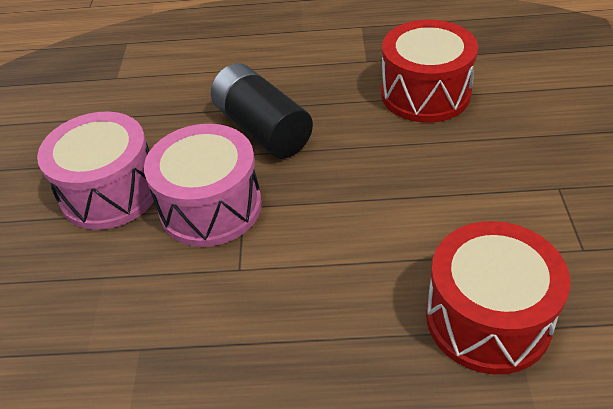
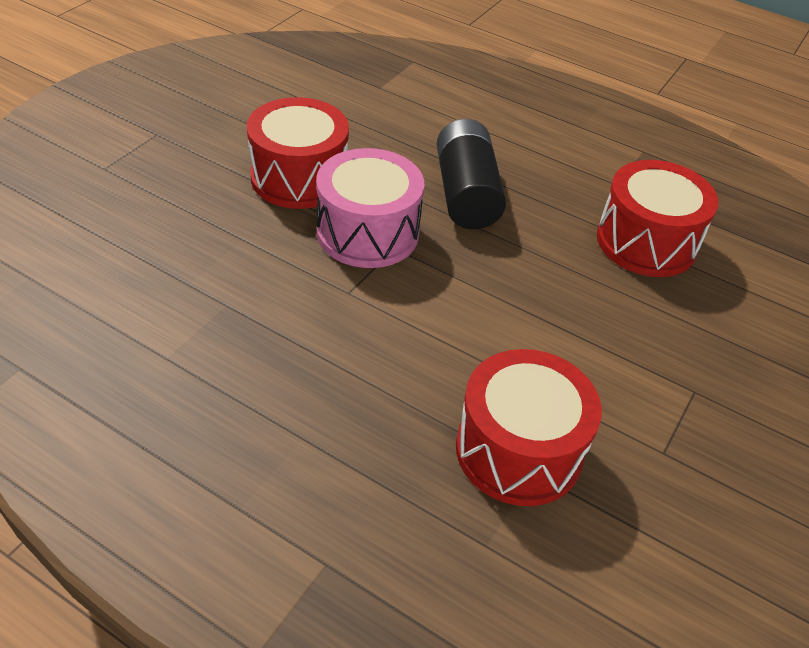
camera: 25 degrees right, 0 degrees up
(110, 192) = (299, 177): pink drum -> red drum

